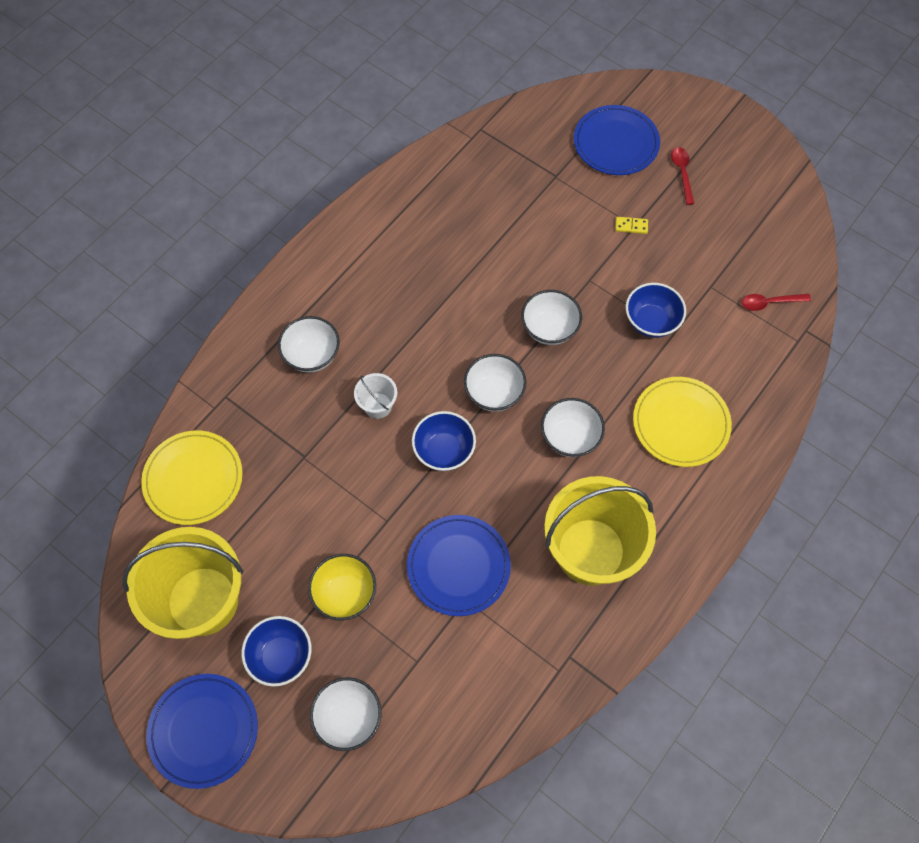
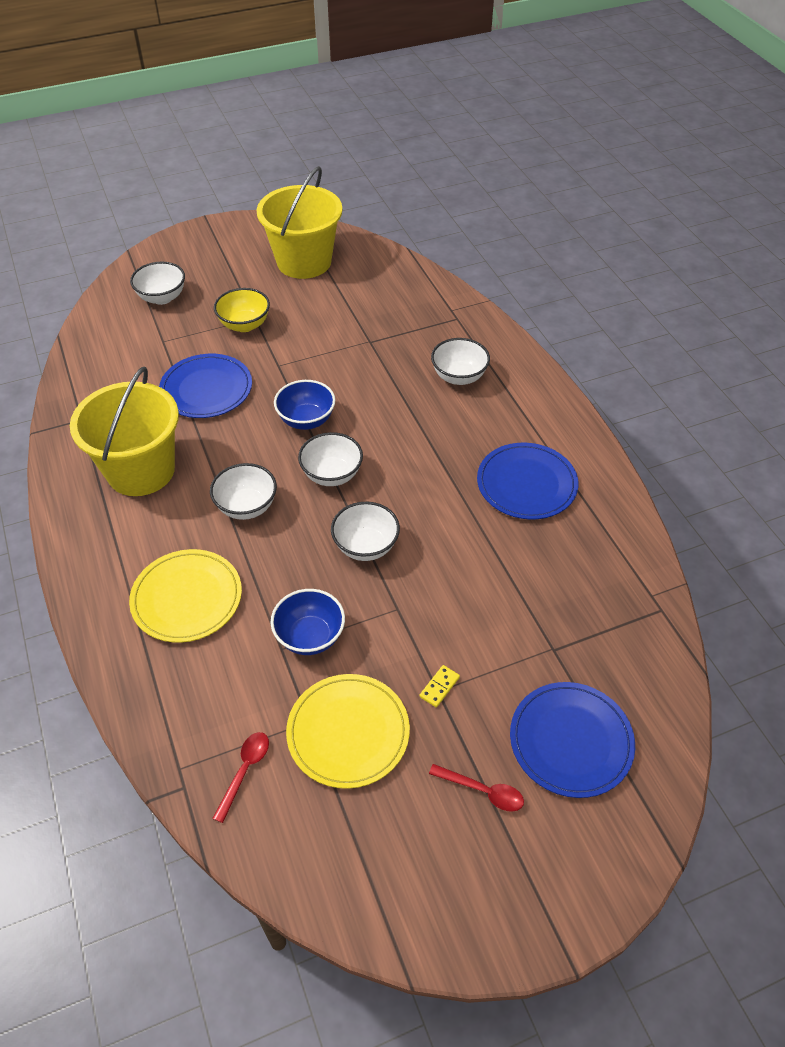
camera: 120 degrees right, 15 degrees down
(193, 479) = (399, 283): yellow plate -> yellow plate (348, 732)
(203, 730) = (220, 238): blue plate -> blue plate (526, 484)
(281, 656) = (232, 282): blue bowl -> none
(377, 405) = (380, 397): white bucket -> none

